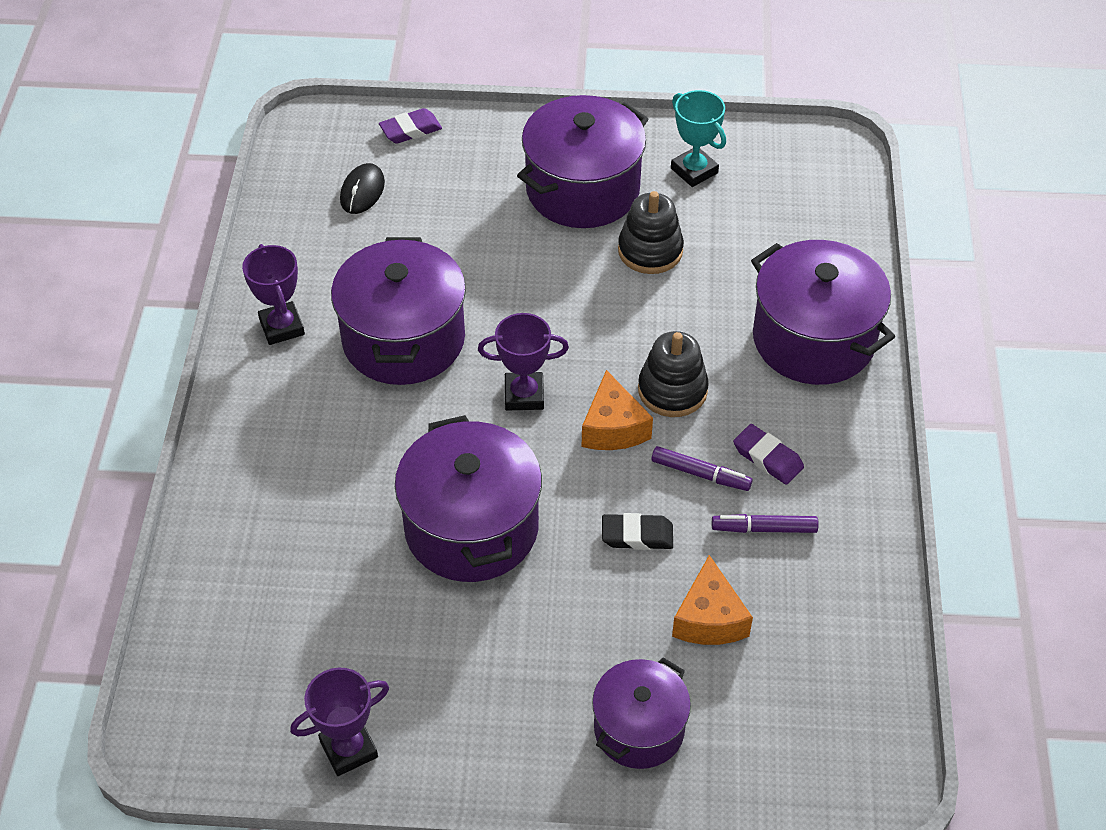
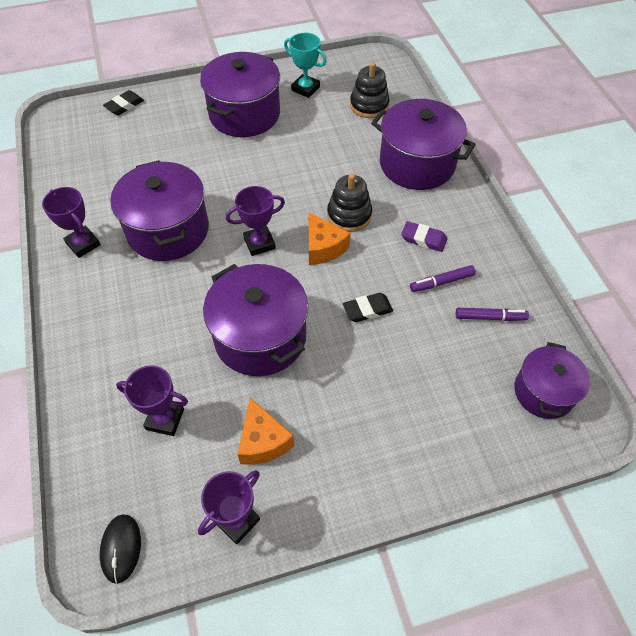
camera: 20 degrees left, 5 degrees up
(305, 596) = (165, 419): none -> purple trophy
(362, 191) = (107, 148): black mouse -> black mouse (121, 548)
(410, 130) = (124, 105): purple eraser -> black eraser
(639, 729) = (425, 436): purple pot -> purple pot (544, 392)
(650, 250) = (300, 138): black stacking toy -> black stacking toy (369, 105)
(700, 474) = (389, 260): purple marker -> purple marker (490, 317)
(709, 618) = (435, 348): orange cheese -> orange cheese (263, 441)

